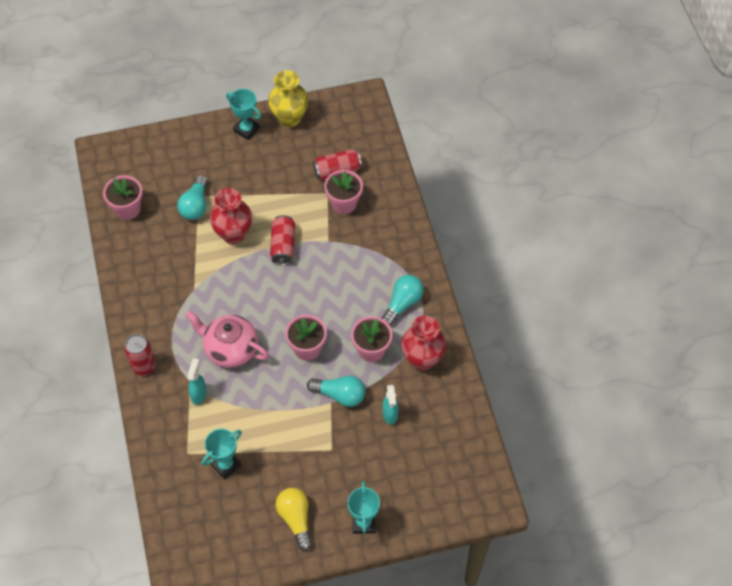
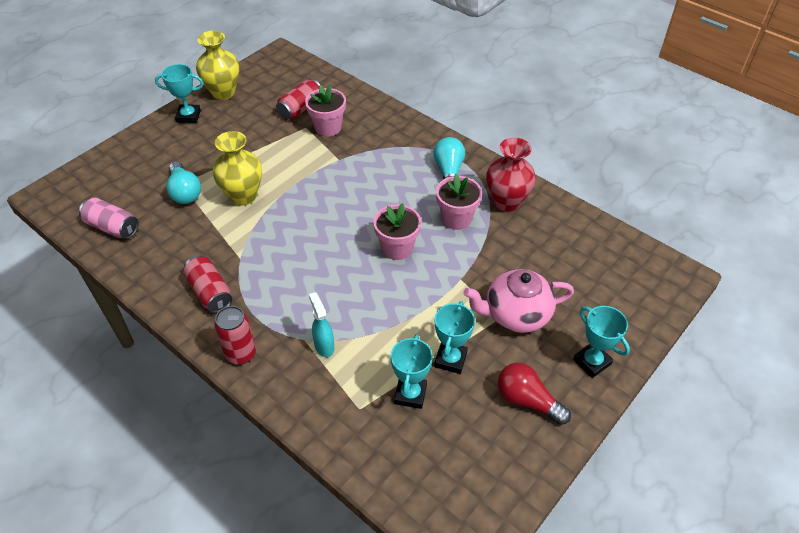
camera: 35 degrees left, 10 degrees down
(127, 209) = (112, 227): pink flower pot -> pink can
(230, 349) = (322, 288): pink teapot -> pink teapot (515, 314)
(233, 234) = (243, 196): red vase -> yellow vase
(271, 458) = (450, 359): none -> turquoise trophy
(283, 246) = (300, 182): red can -> red can (210, 292)
(296, 519) = (527, 400): yellow light bulb -> red light bulb
(340, 395) = (463, 268): turquoise light bulb -> none
(390, 415) = (523, 259): turquoise spray bottle -> none

